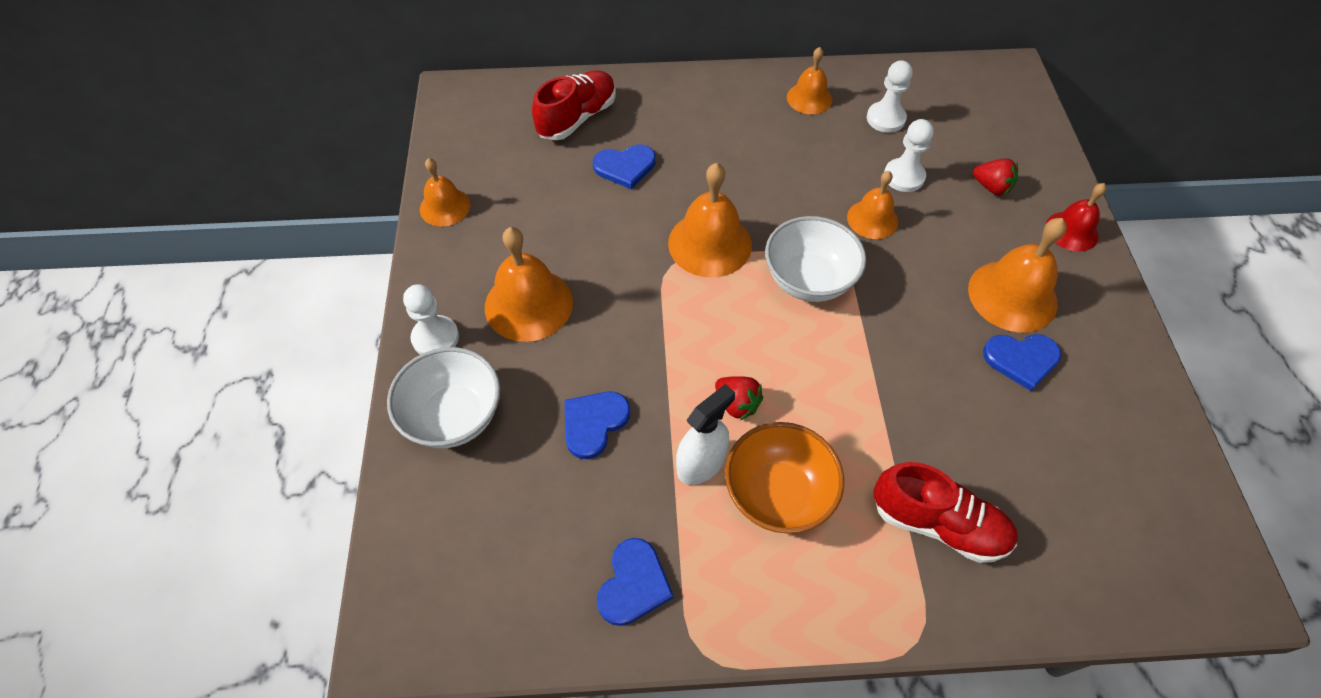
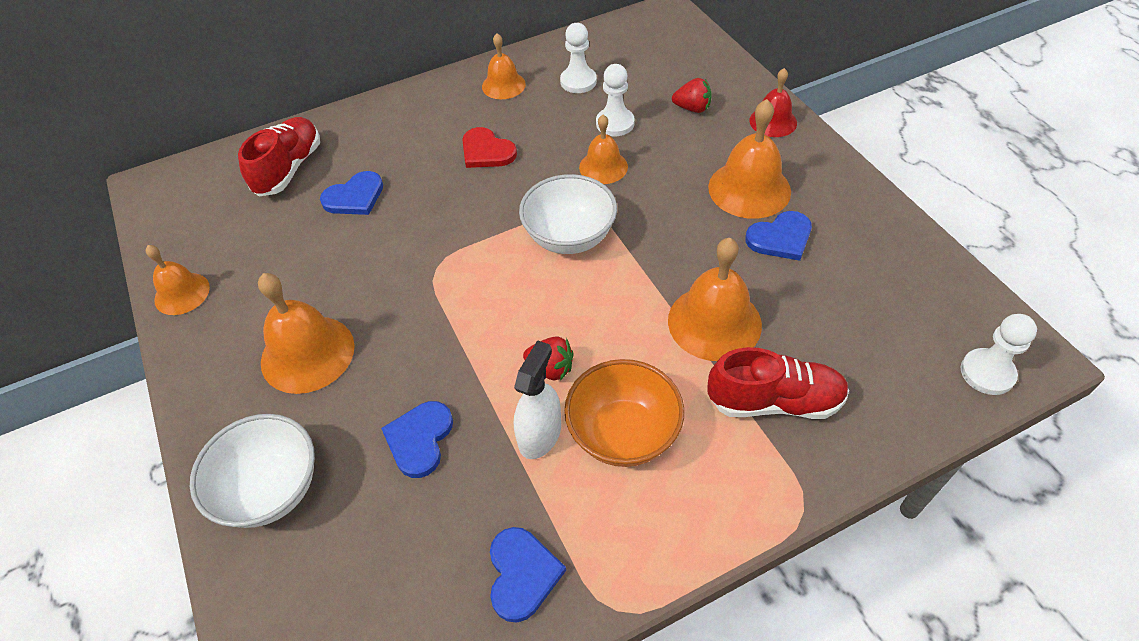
camera: 20 degrees left, 5 degrees down
(435, 338) = (220, 421): white pawn -> white pawn (987, 373)
(710, 243) = (465, 237): orange bell -> orange bell (714, 322)
(765, 163) = (486, 151): none -> red heart

